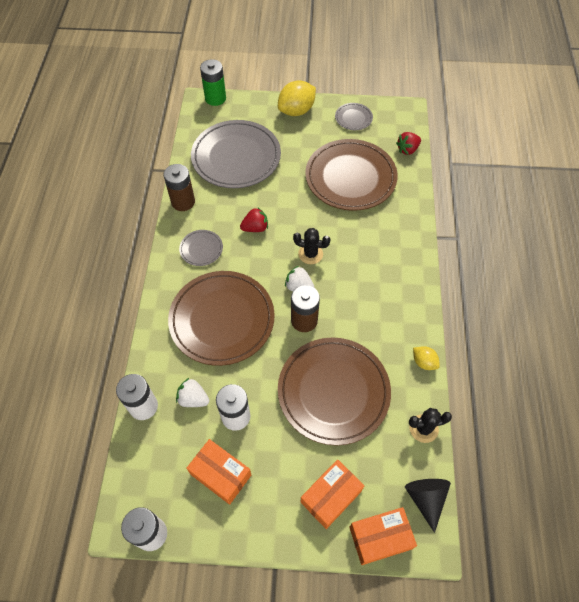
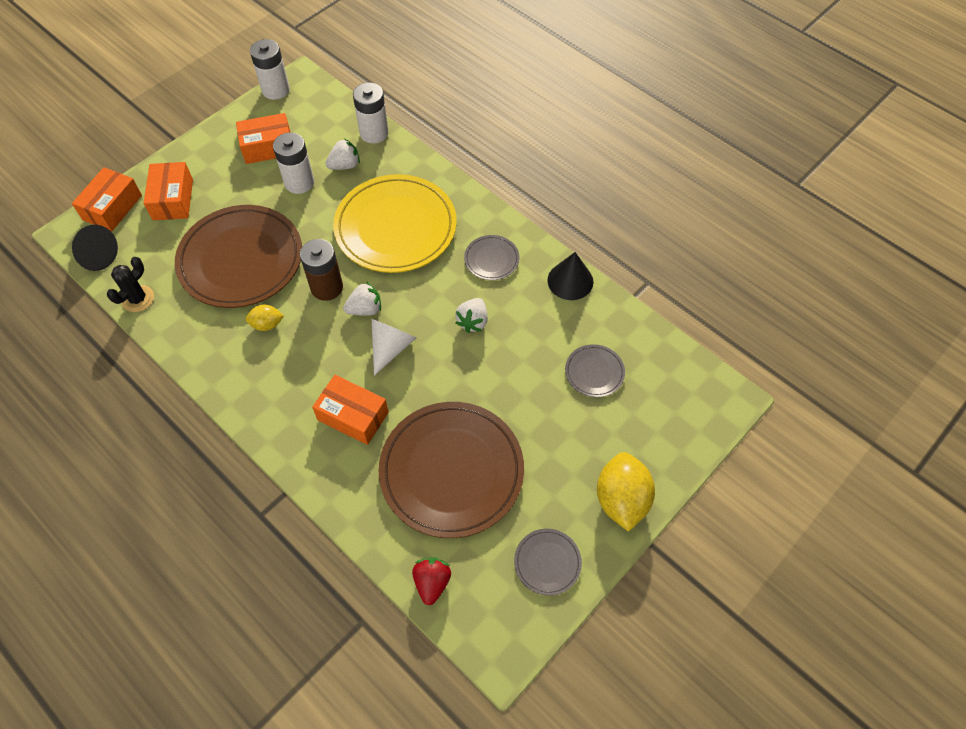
camera: 130 degrees right, 0 degrees up
(183, 202) = (570, 281): brown battery -> black cone
(215, 98) = (723, 418): green battery -> none
(222, 319) = (395, 227): brown plate -> yellow plate
(236, 157) = (594, 372): grey plate -> grey plate, size x0.44
(255, 228) = (473, 322): red strawberry -> white strawberry
(310, 254) = (391, 347): black cactus -> white cone
(368, 239) = (353, 416): none -> orange box
(424, 362) = (183, 349): yellow lemon -> yellow lemon (267, 324)

